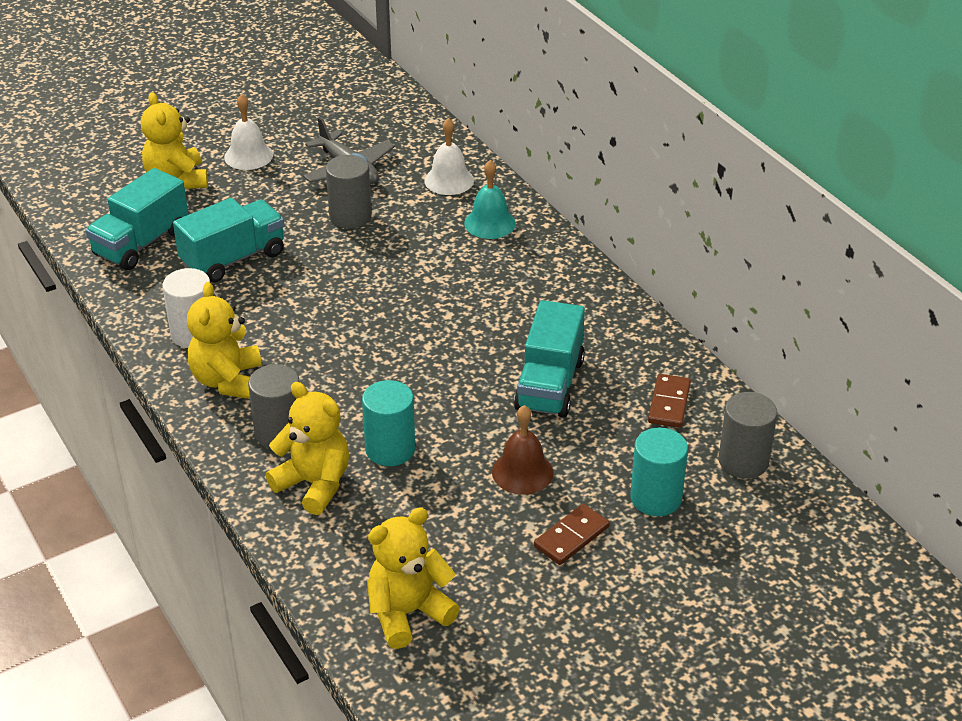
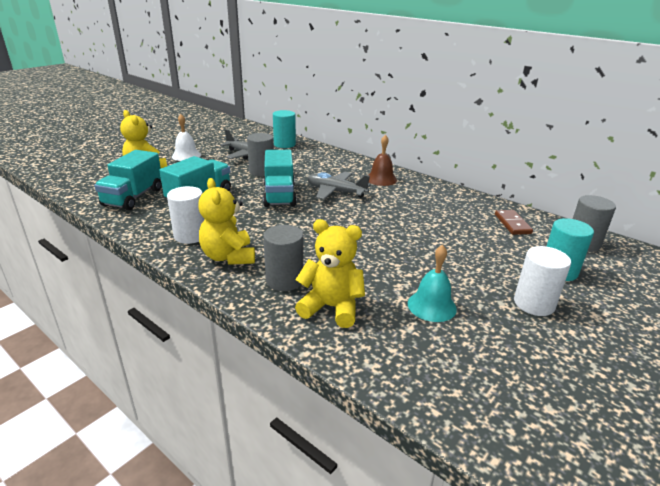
camera: 20 degrees left, 10 degrees down
(390, 449) = (369, 276): turquoise cylinder -> turquoise cylinder (284, 144)
(408, 613) = (473, 386): yellow teddy bear -> none
(441, 284) = (336, 192): none -> grey plane
(449, 180) = (307, 153): white bell -> none
(490, 223) = (342, 166): turquoise bell -> turquoise bell (431, 306)
(522, 472) = (466, 272): brown bell -> brown bell (381, 179)
(549, 385) = (438, 226): turquoise truck -> turquoise truck (279, 195)
(571, 537) = (534, 304): brown domino -> white cylinder

